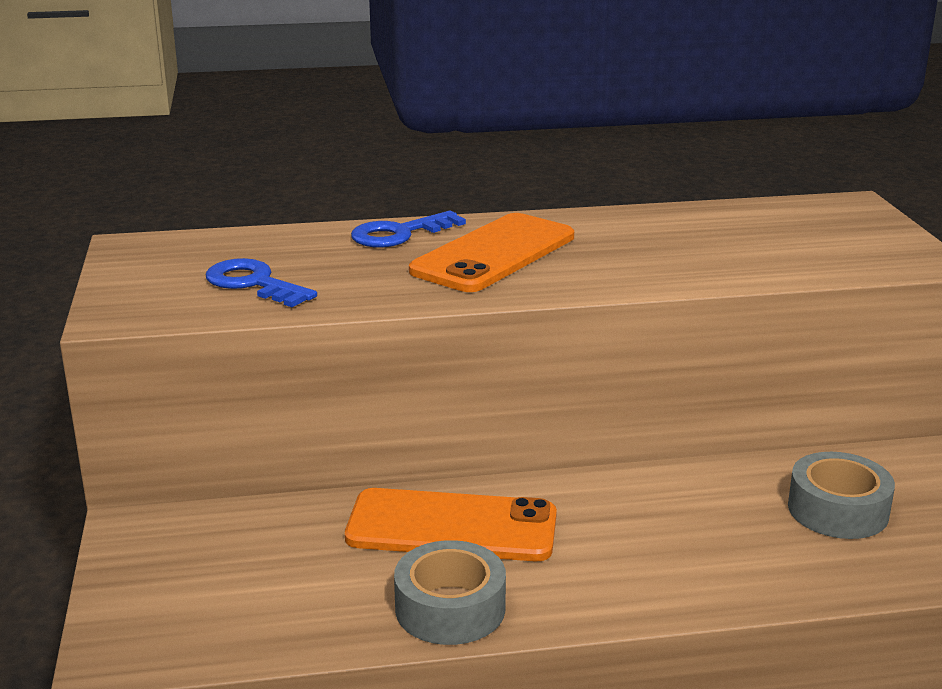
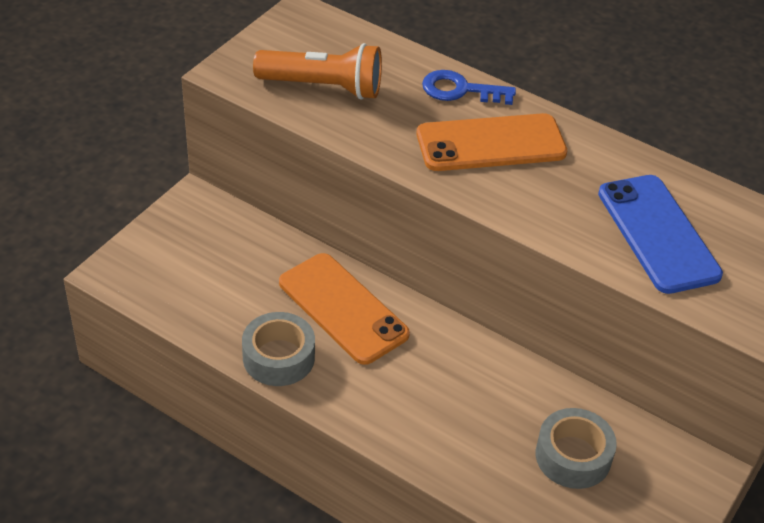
camera: 40 degrees right, 20 degrees up
(253, 283) = (323, 87): blue key -> orange flashlight
(735, 247) = (657, 234): none -> blue phone

